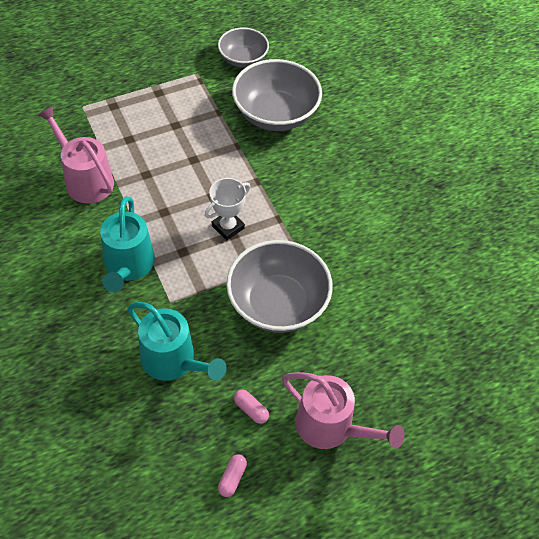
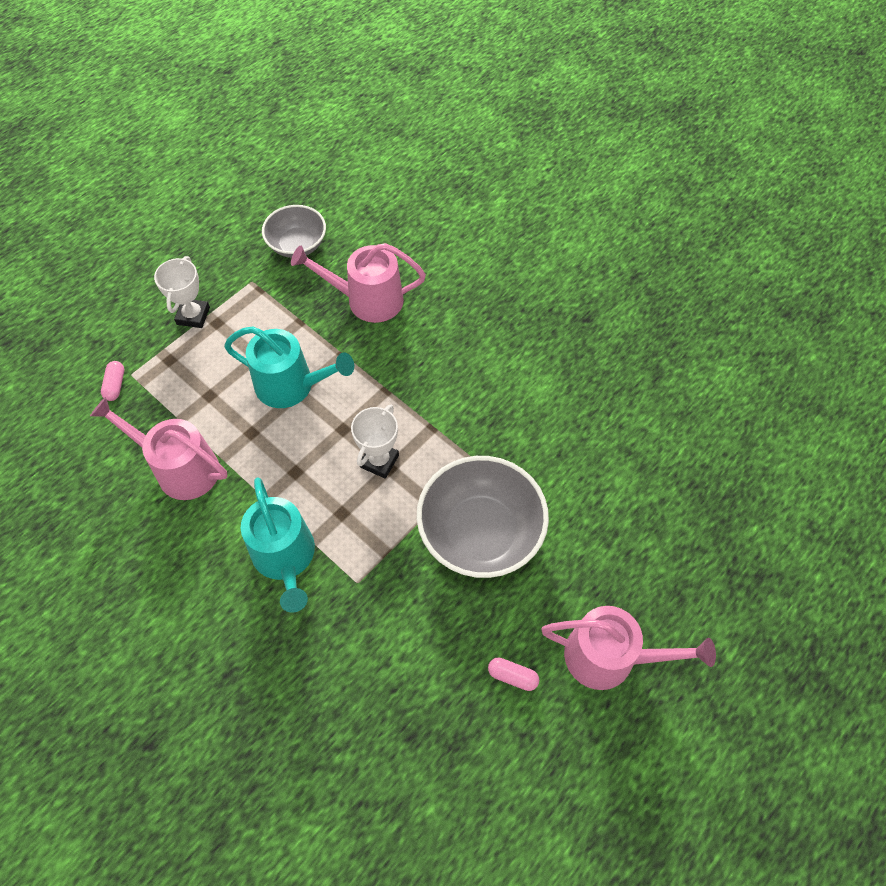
camera: 20 degrees left, 5 degrees up
(144, 82) = (193, 316): none -> white trophy
(173, 361) = (396, 655): turquoise watering can -> turquoise watering can (291, 385)
(232, 478) = (532, 770): pink capsule -> pink capsule (115, 385)
(275, 114) = (367, 300): grey bowl -> pink watering can

